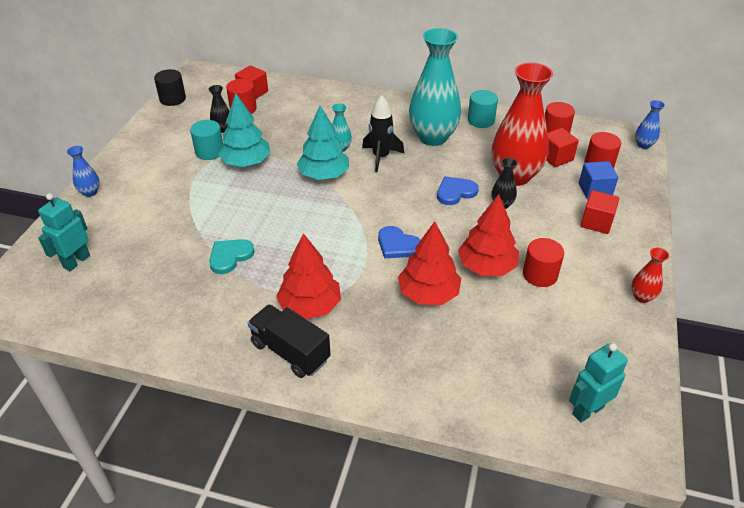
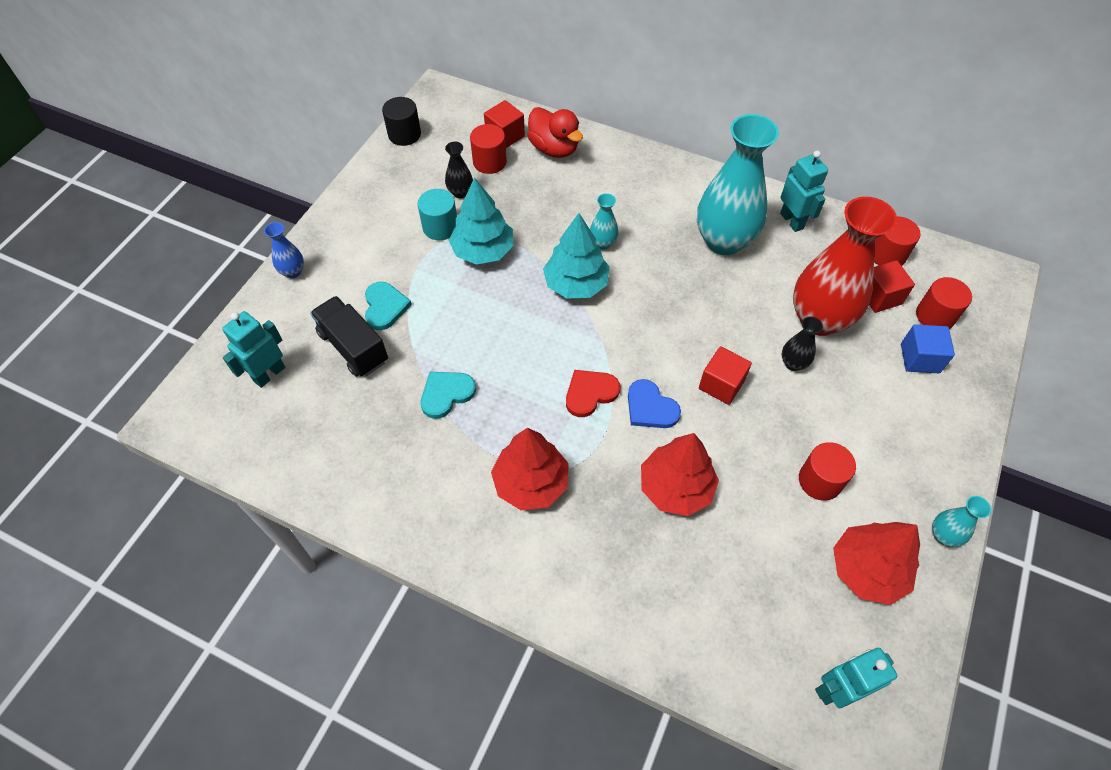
camera: 10 degrees right, 15 degrees up
(171, 206) = (385, 307): none -> turquoise heart
(290, 352) = (499, 545): black truck -> black truck (353, 347)
(292, 96) = (554, 149): none -> red duck
(348, 242) = (590, 393): none -> red heart
(381, 157) = (651, 265): black rocket -> none
(455, 192) = (737, 335): blue heart -> none
(481, 120) = (792, 221): turquoise cylinder -> turquoise robot
(486, 267) = (755, 458): red tree -> red tree (867, 570)
(596, 222) = (910, 410): red cube -> red cube (721, 384)
(642, 297) = (943, 535): red vase -> turquoise vase
(643, 145) = (1003, 291): blue vase -> none

